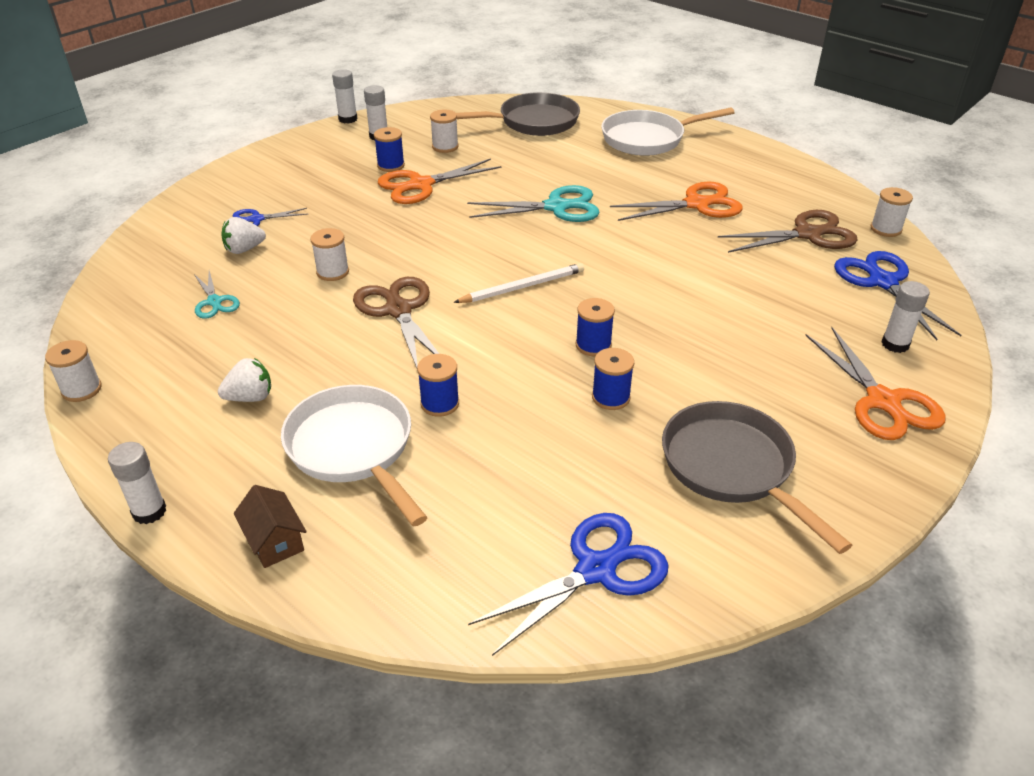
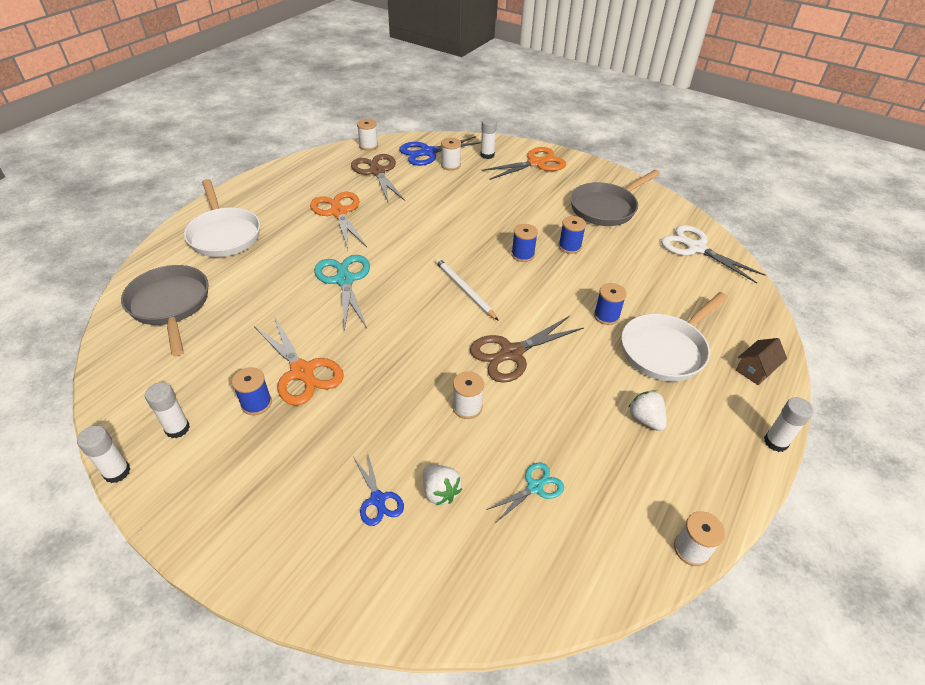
camera: 100 degrees left, 5 degrees up
(445, 147) = (217, 365): white spool -> white spool (450, 165)
(595, 570) = (696, 248): blue scissors -> white scissors

